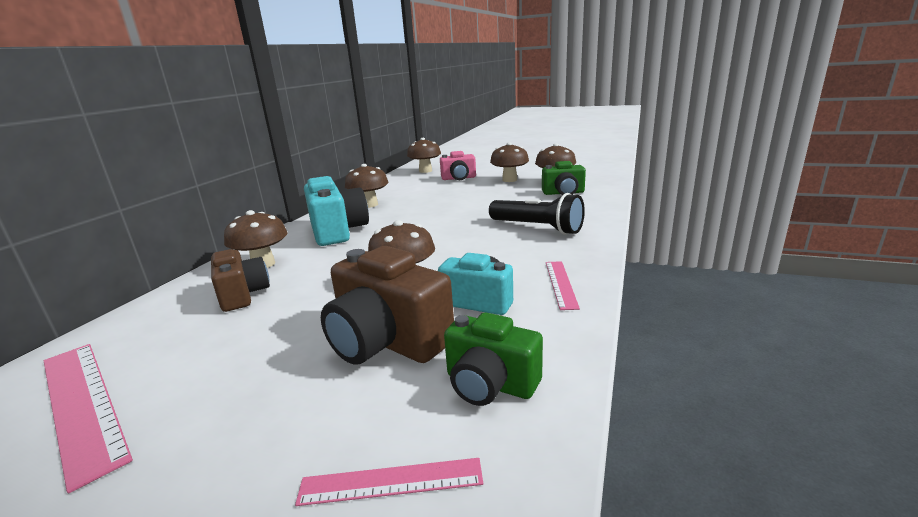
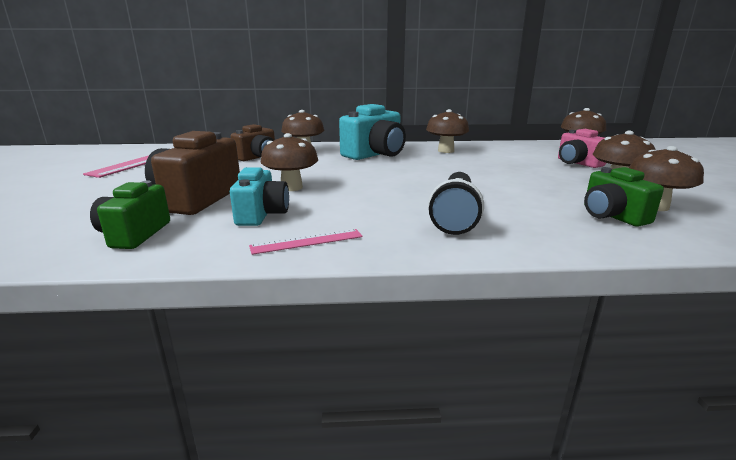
camera: 65 degrees right, 0 degrees up
(391, 482) = (50, 224): pink ruler -> none

